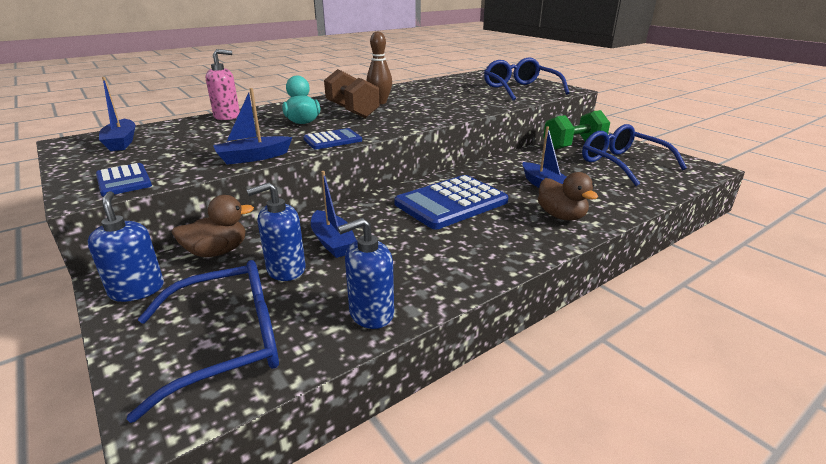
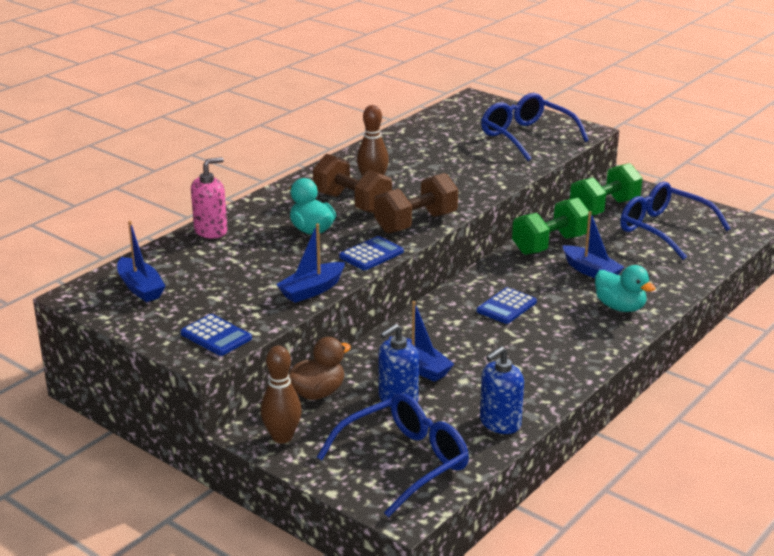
camera: 15 degrees left, 0 degrees up
(137, 290) = (282, 437): blue soap dispenser -> brown bowling pin
(391, 125) = (416, 223): none -> brown dumbbell
(451, 203) = (506, 307): blue calculator -> blue calculator, size x0.53
(516, 164) = (550, 245): none -> green dumbbell
(561, 216) = (620, 307): brown duck -> turquoise duck

